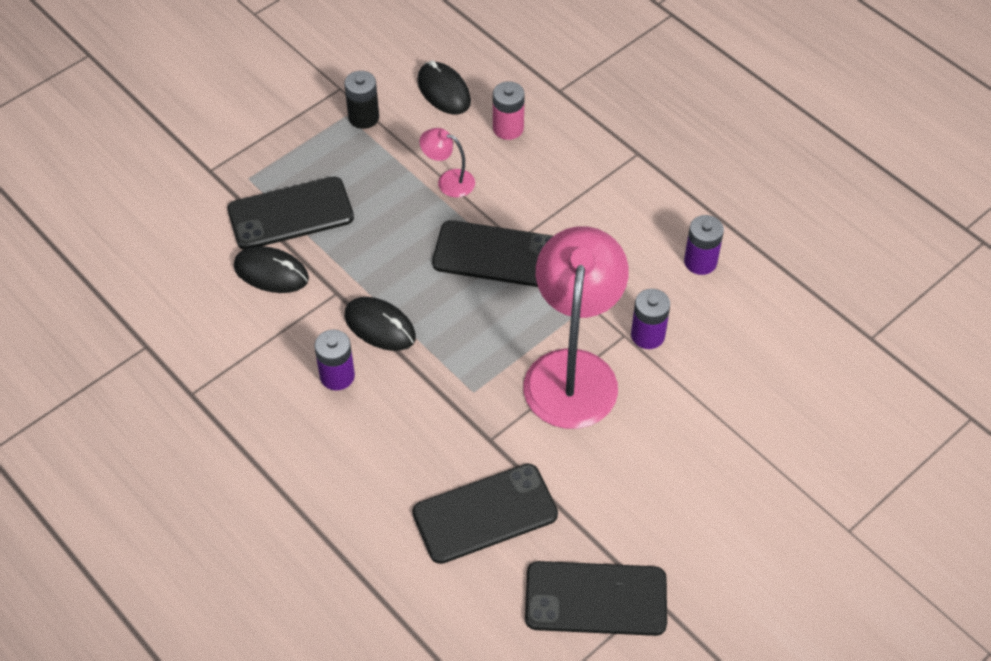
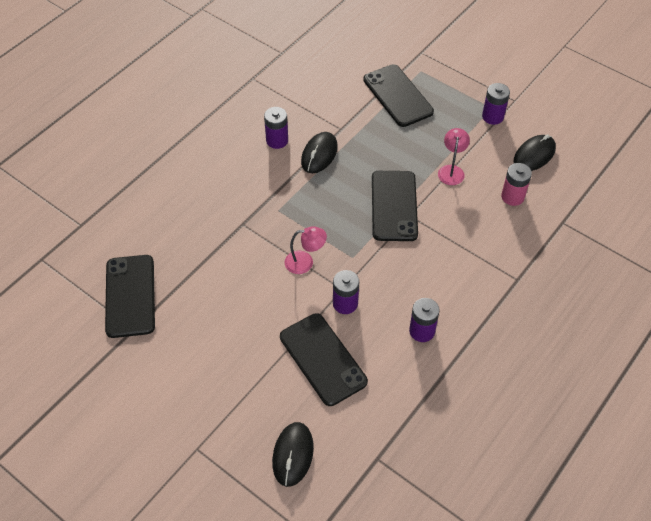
camera: 80 degrees right, 0 degrees up
(271, 273) = (348, 95): black mouse -> black mouse (293, 455)
(363, 117) = (492, 117): black battery -> purple battery
(485, 514) = (186, 229): black phone -> black phone (323, 359)
(573, 371) = (305, 262): pink lamp -> pink lamp, size x0.43

